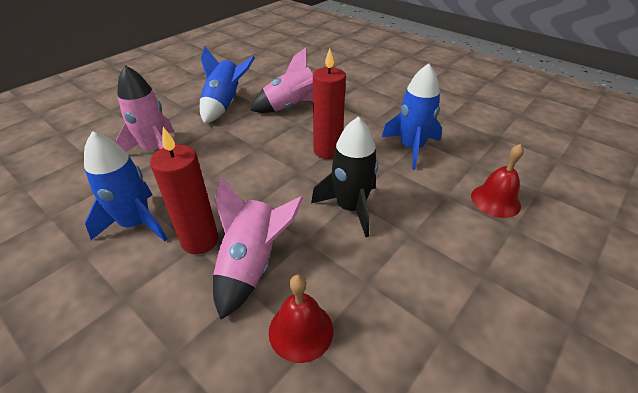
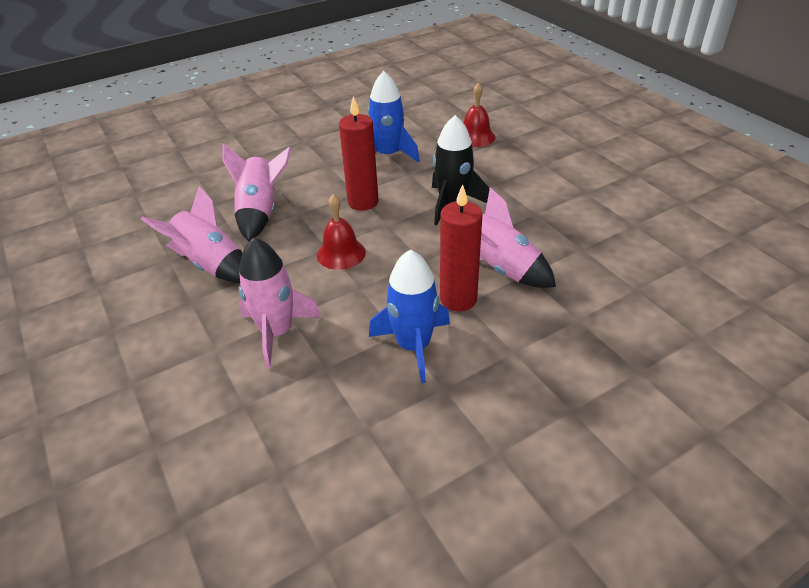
camera: 70 degrees left, 0 degrees up
(224, 105) = (211, 265): blue rocket -> pink rocket
(301, 330) = (570, 251): red bell -> red bell (341, 253)

